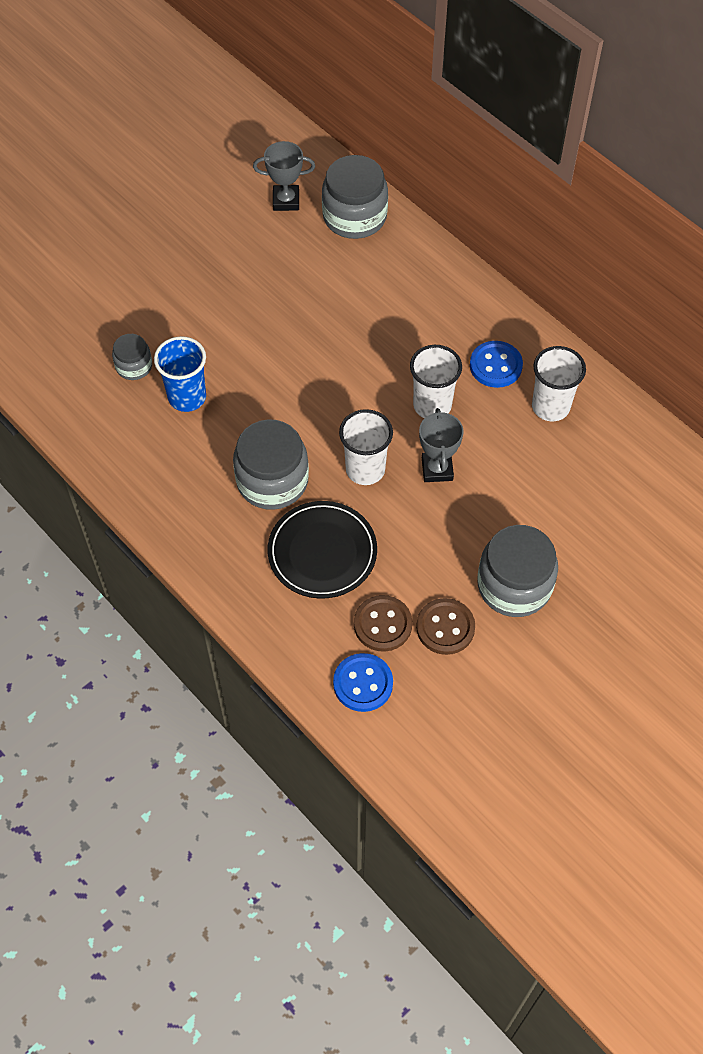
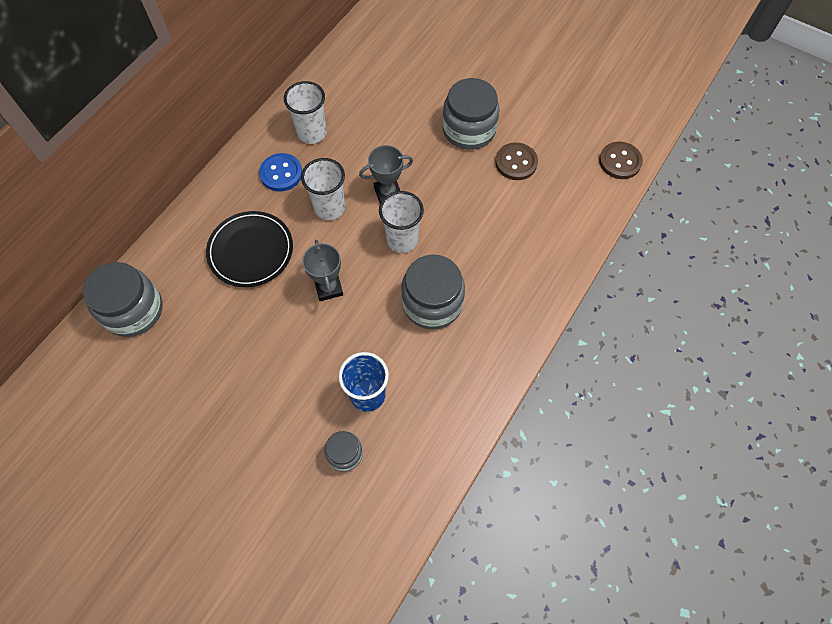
camera: 105 degrees left, 5 degrees up
(286, 201) = (119, 375): grey trophy -> grey trophy (328, 288)
(322, 552) = (484, 251): black plate -> black plate (250, 251)
(363, 683) = (577, 201): blue button -> none
(382, 624) = (528, 200): brown button -> brown button (620, 161)

